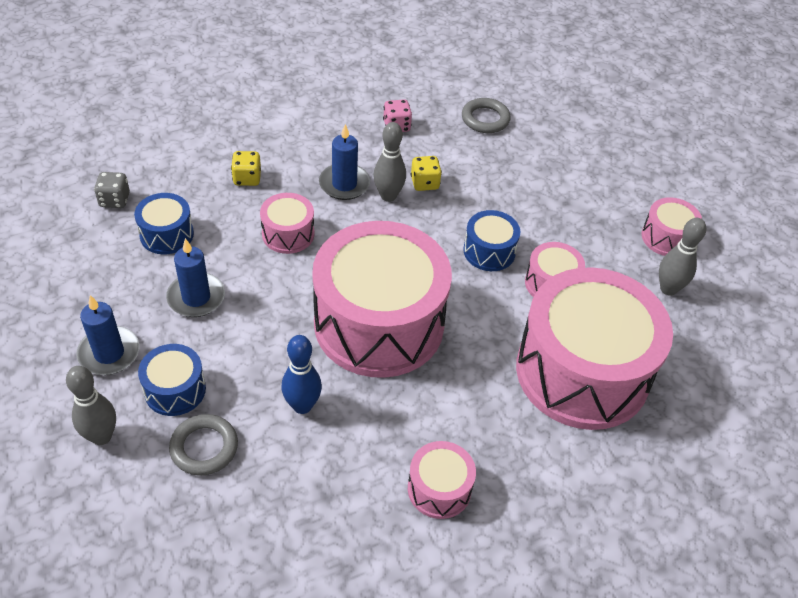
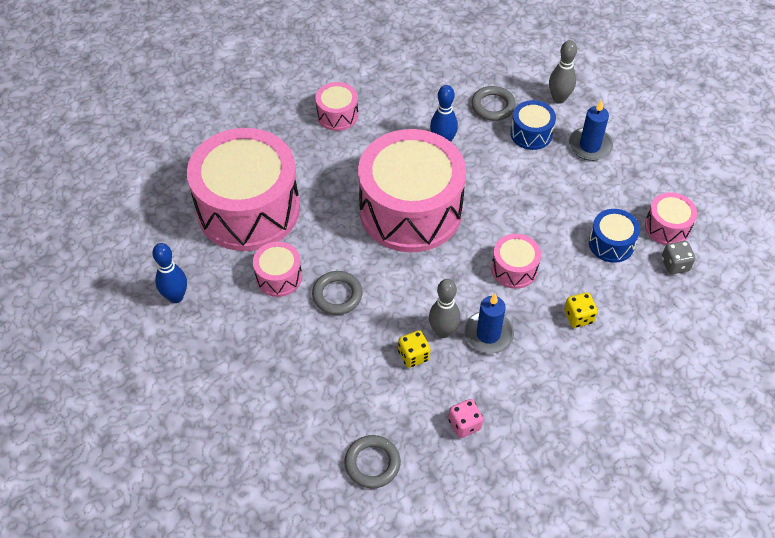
camera: 170 degrees right, 5 degrees up
(196, 297) = (555, 198): blue candle -> none
(489, 251) = (337, 295): blue drum -> grey ring
(666, 237) = (173, 352): pink drum -> pink drum (667, 227)
(668, 289) = (176, 297): grey bowling pin -> blue bowling pin

